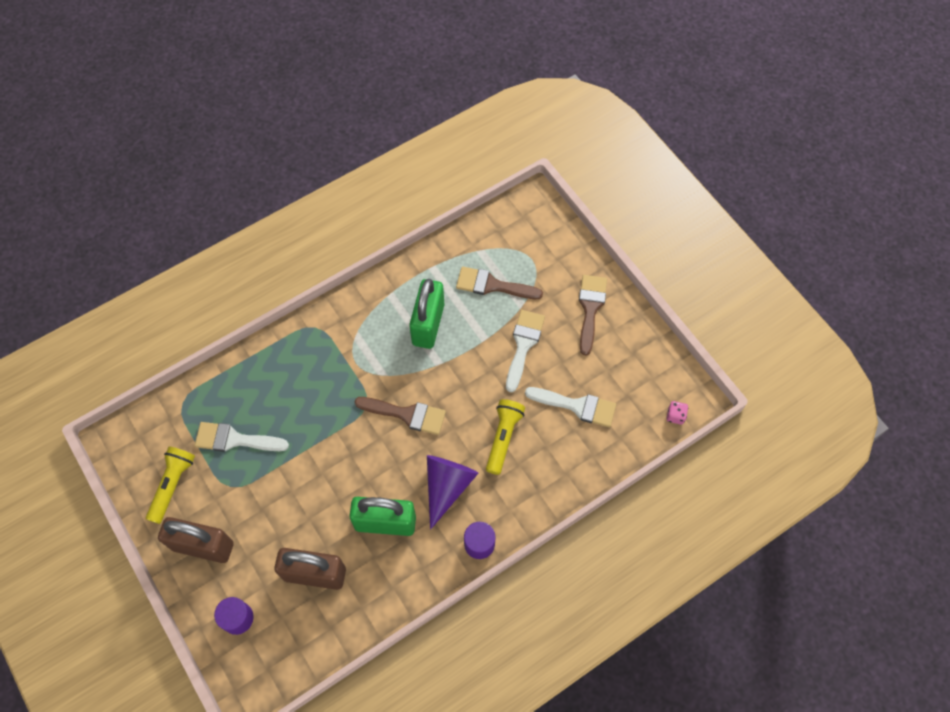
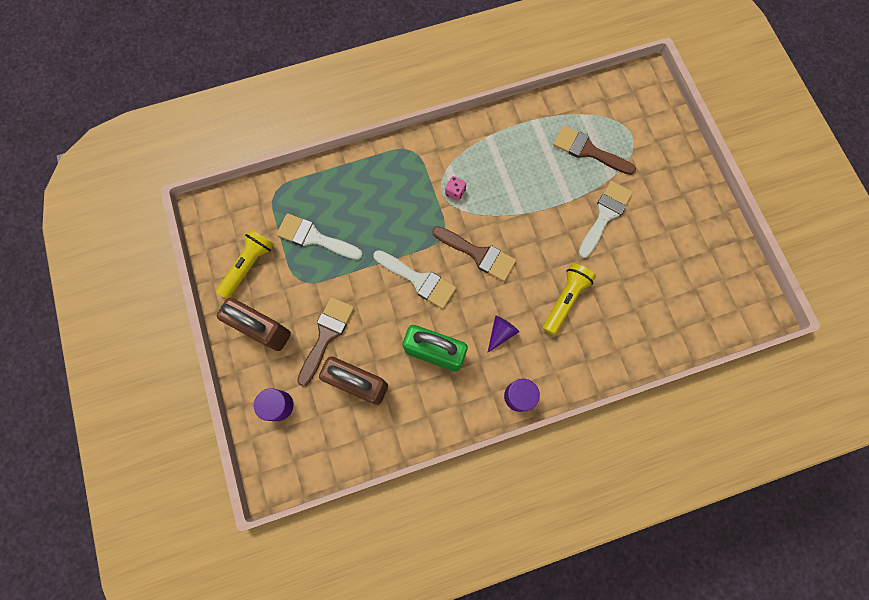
camera: 15 degrees right, 10 degrees up
(428, 324) = (518, 173): green padlock -> none
(447, 486) = (500, 333): purple cone -> purple cone, size x0.54
(577, 406) = (643, 287): white brush -> white brush (418, 280)
(590, 308) = (678, 196): brown brush -> brown brush (326, 335)
(675, 416) = (738, 321): pink dice -> pink dice (455, 192)

